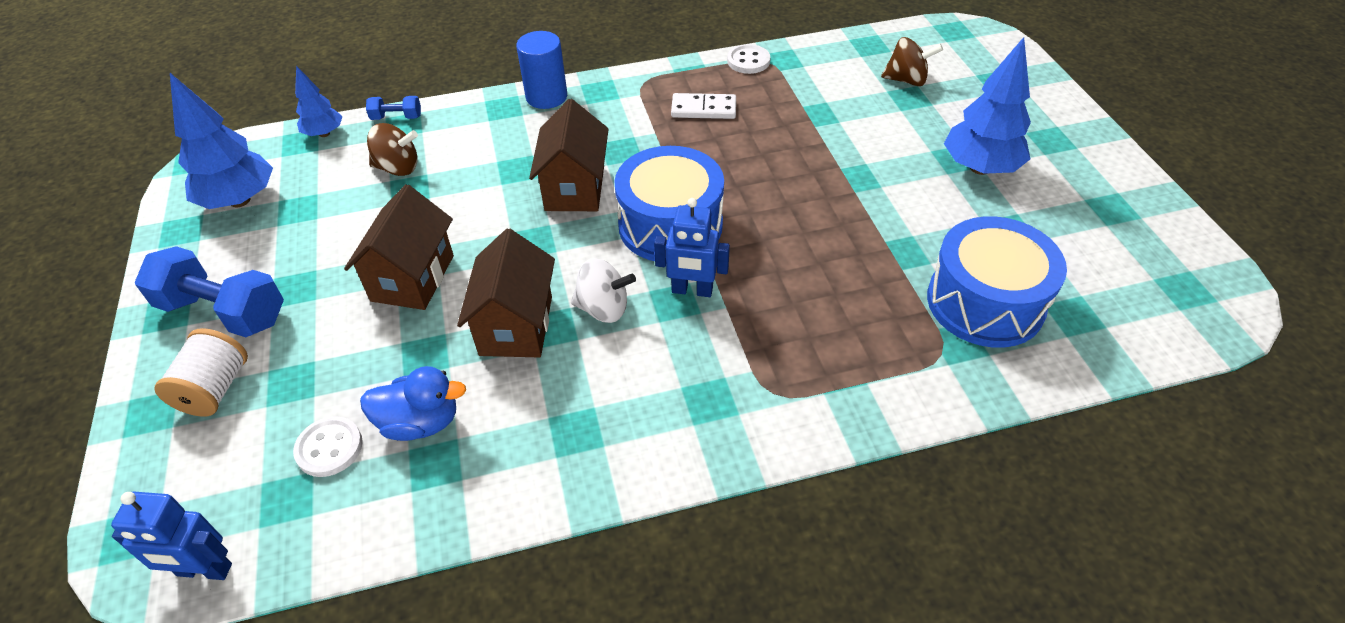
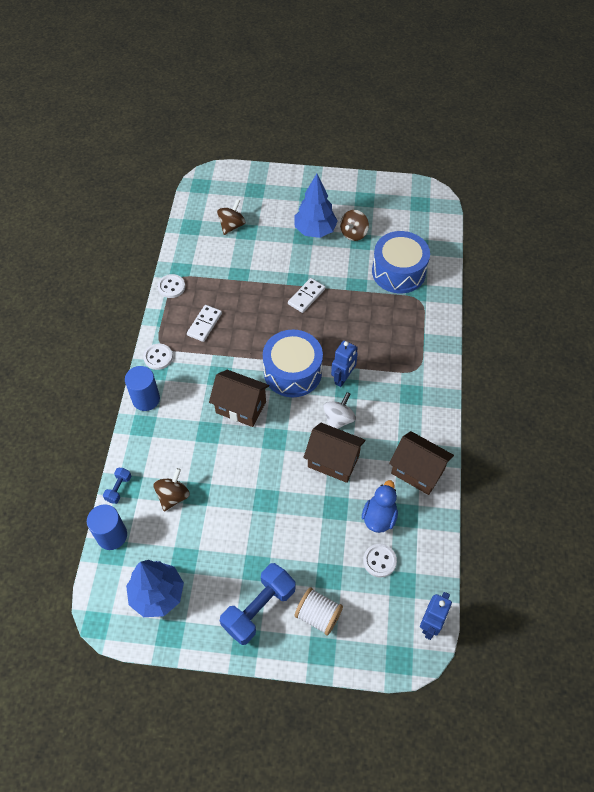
camera: 70 degrees left, 10 degrees up
(324, 134) = (112, 535): blue tree -> blue cylinder
(412, 278) = (276, 504): brown house -> brown house (417, 471)
(621, 86) = (158, 357): none -> white button
(833, 197) = (306, 296): none -> white domino
(1018, 216) = (353, 233): none -> brown spinning top

